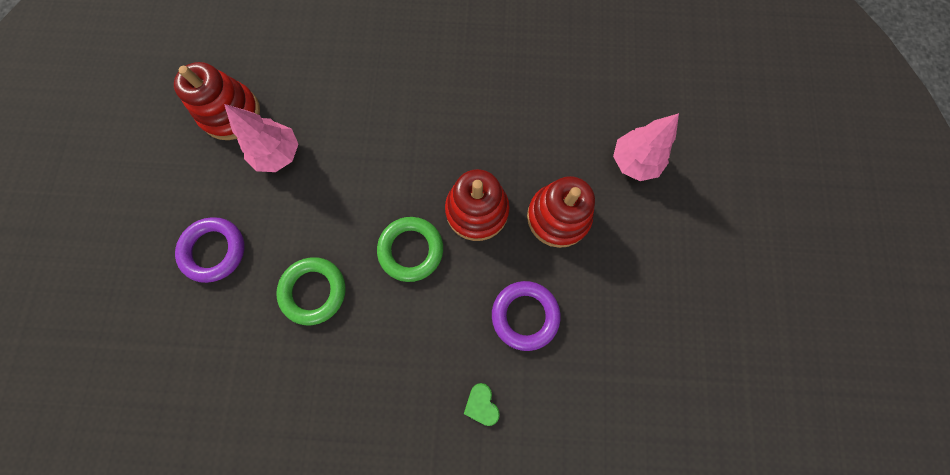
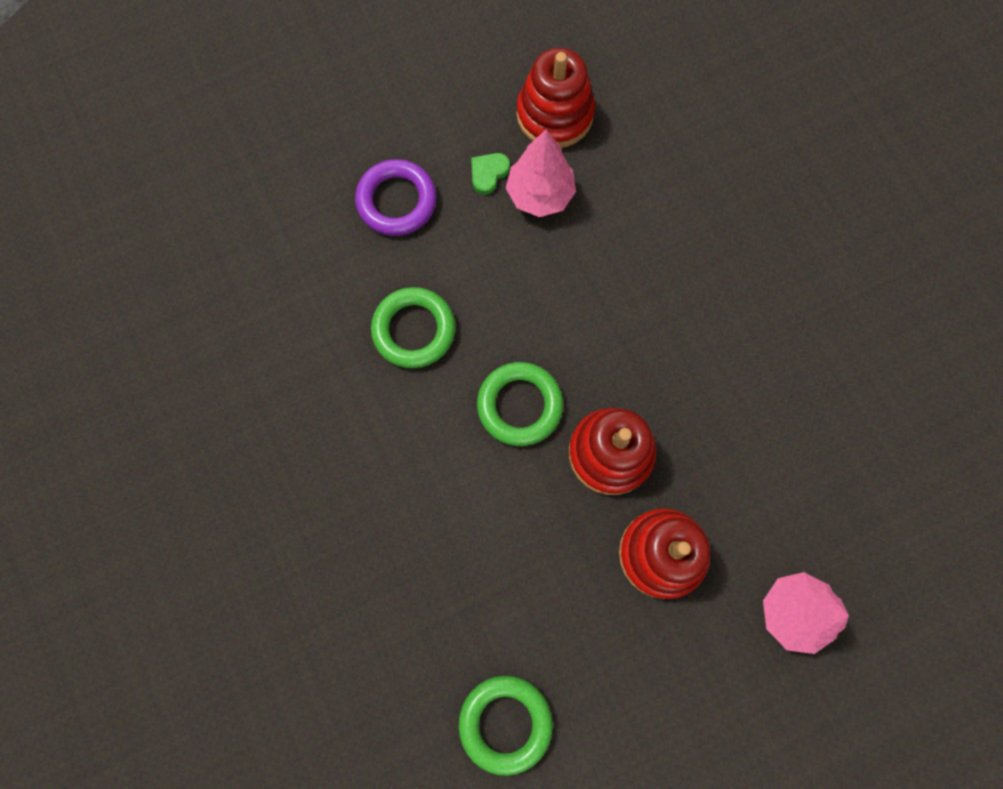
camera: 60 degrees right, 0 degrees up
(481, 404) = (396, 584): green heart -> green heart (488, 173)
(525, 315) = (521, 578): purple ring -> none
(613, 380) = (505, 723): none -> green ring

